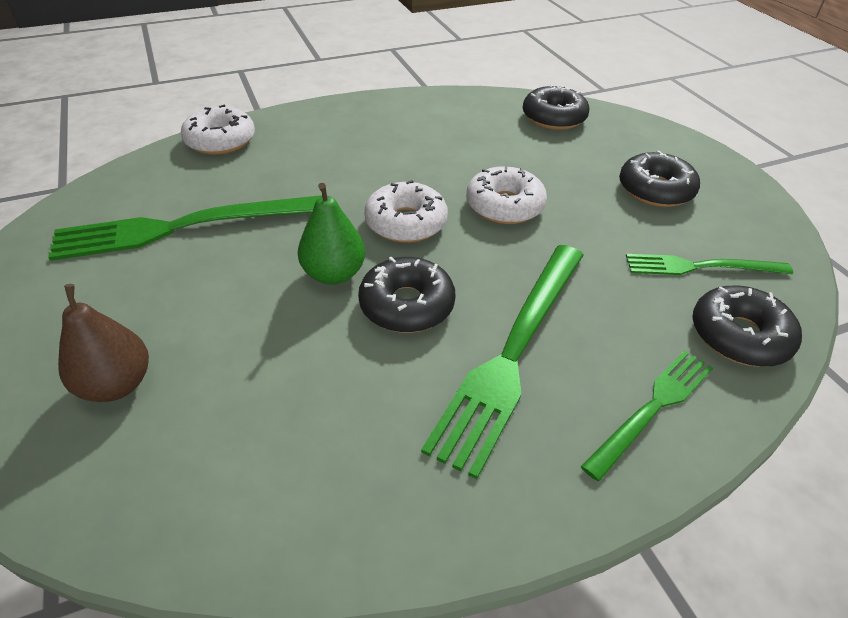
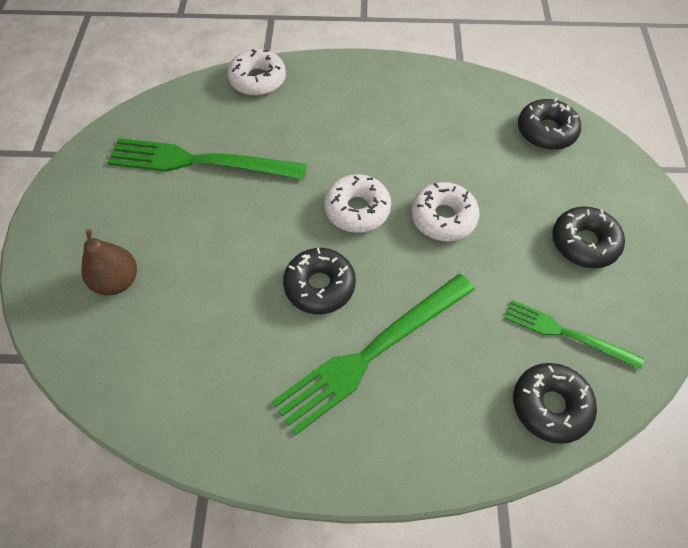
camera: 25 degrees right, 15 degrees up
(334, 274) = (283, 240): green pear -> none
(652, 408) = (441, 435): green fork -> none

